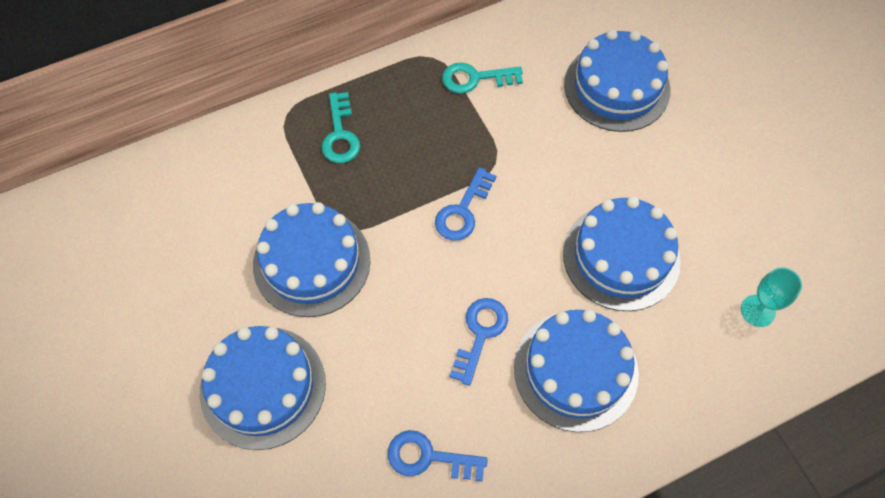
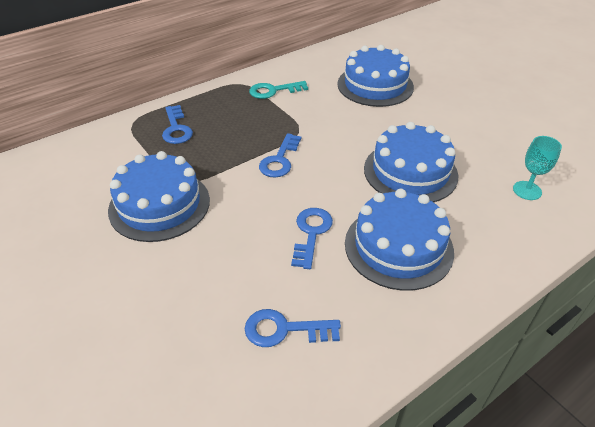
camera: 10 degrees left, 20 degrees down
(263, 387) = (119, 297): blue cake -> none
(340, 134) = (176, 128): turquoise key -> blue key

